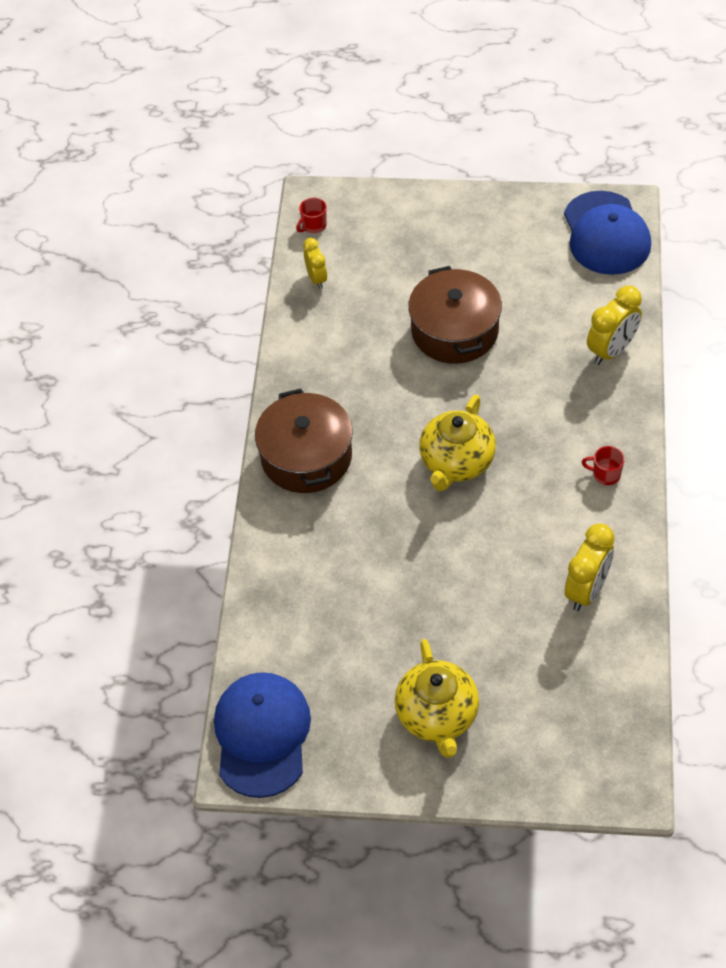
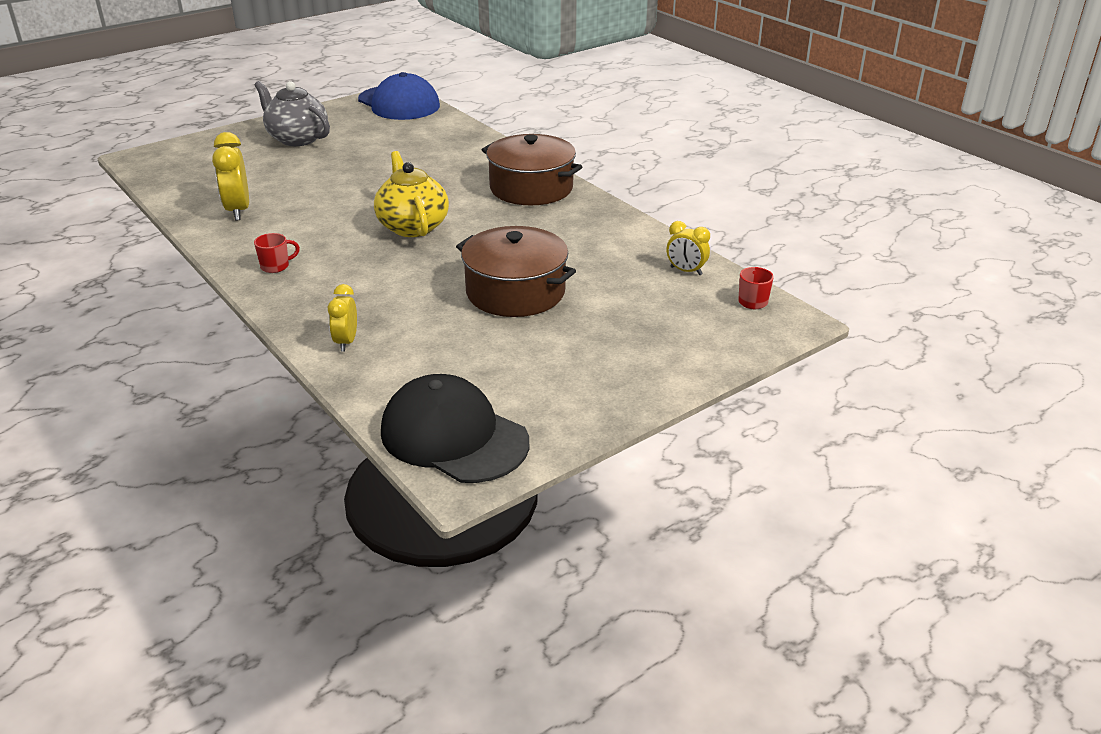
camera: 135 degrees right, 20 degrees down
(437, 716) = (297, 139): yellow teapot -> grey teapot
(606, 234) = (454, 436): blue cap -> black cap
(611, 350) = (346, 342): yellow clock -> yellow clock, size x0.62

